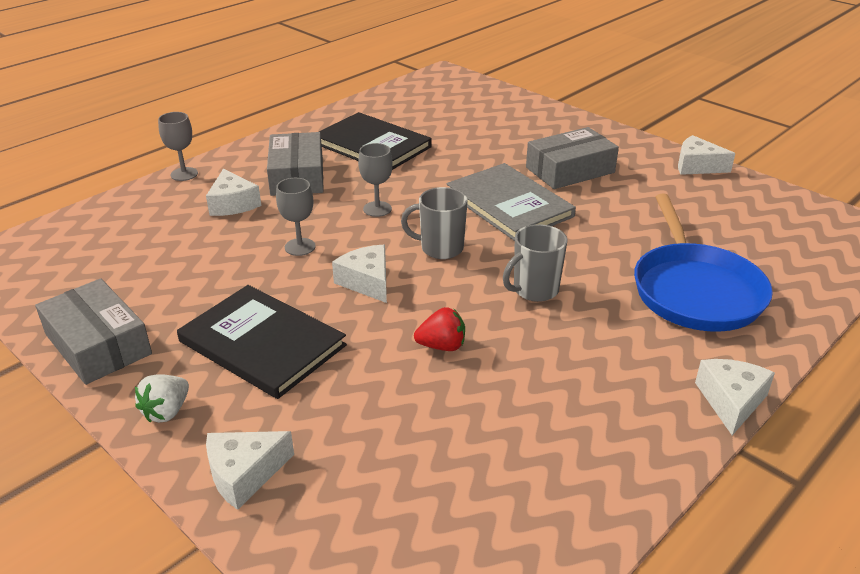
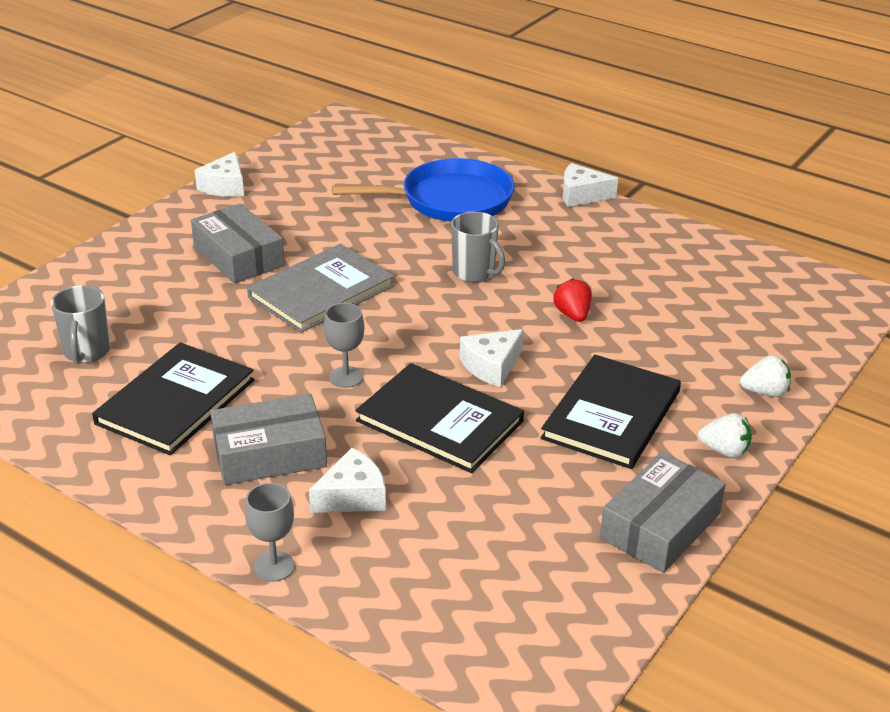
camera: 100 degrees left, 0 degrees up
(244, 474) = (765, 392): white cheese -> white strawberry
(300, 247) = (440, 421): grey goblet -> black book
(440, 248) = (418, 327): grey mug -> grey mug (86, 352)

